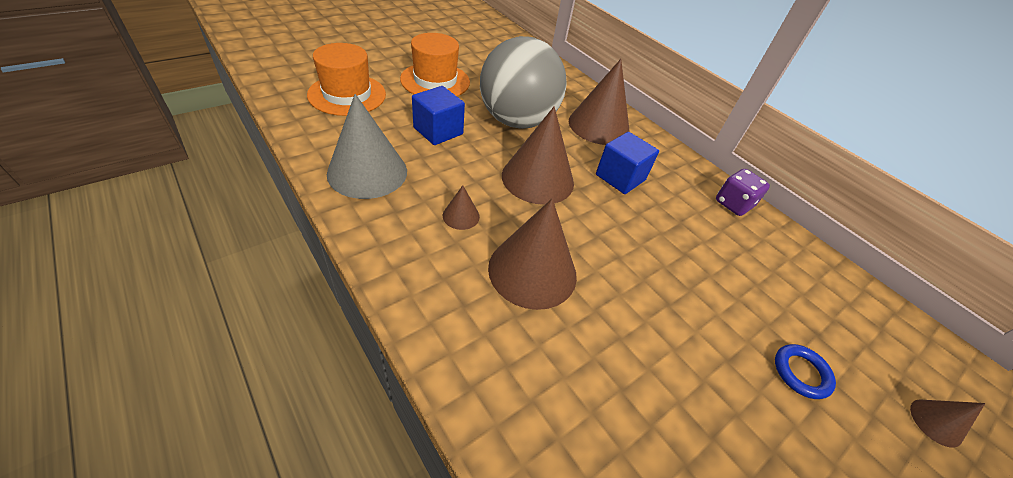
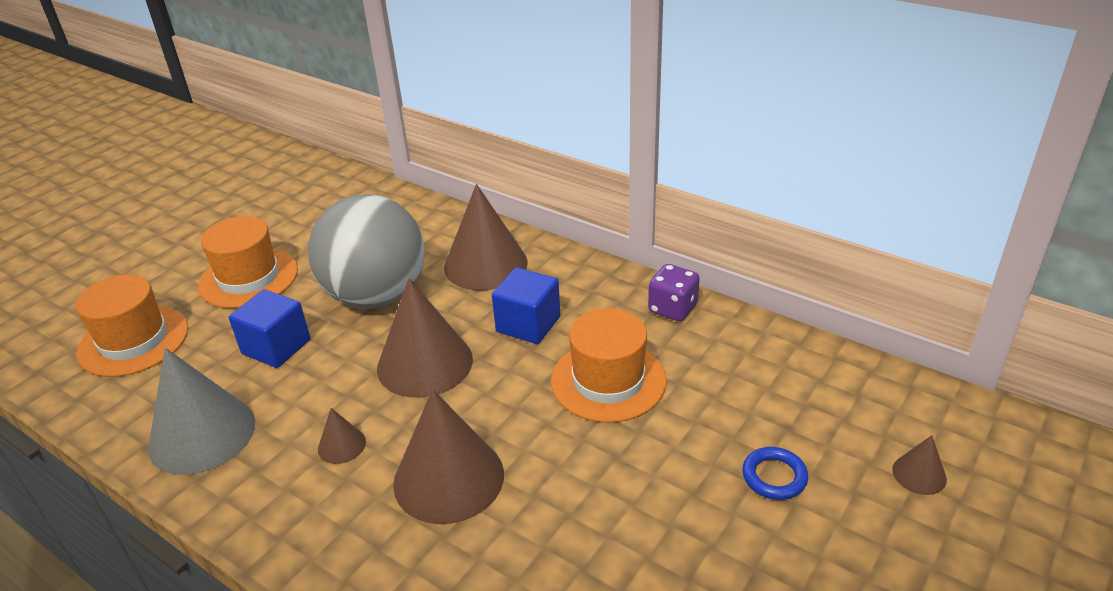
camera: 10 degrees left, 10 degrees down
(673, 241) = (608, 380): none -> orange hat

